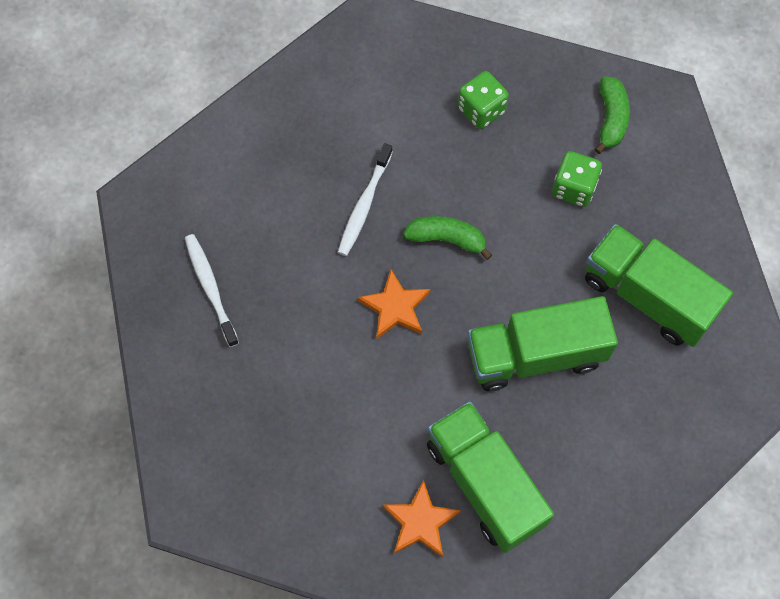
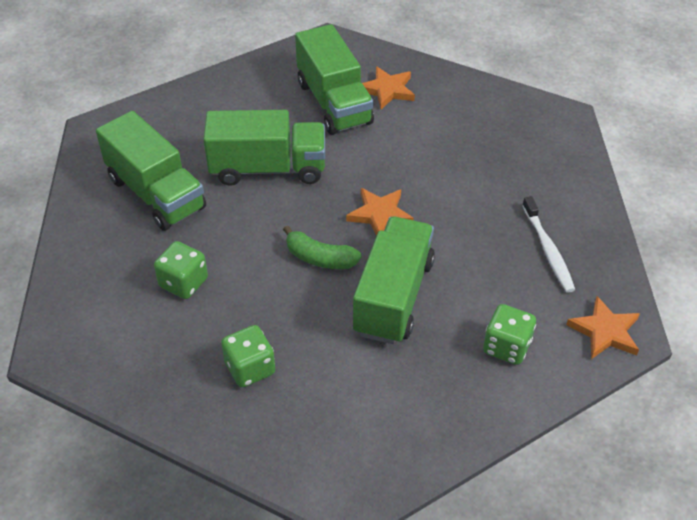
camera: 170 degrees left, 20 degrees down
(157, 199) = (605, 331): none -> orange star
(251, 167) = (506, 347): none -> green dice
(364, 205) = (393, 297): white toothbrush -> green truck
(611, 119) = (117, 339): green banana -> none

